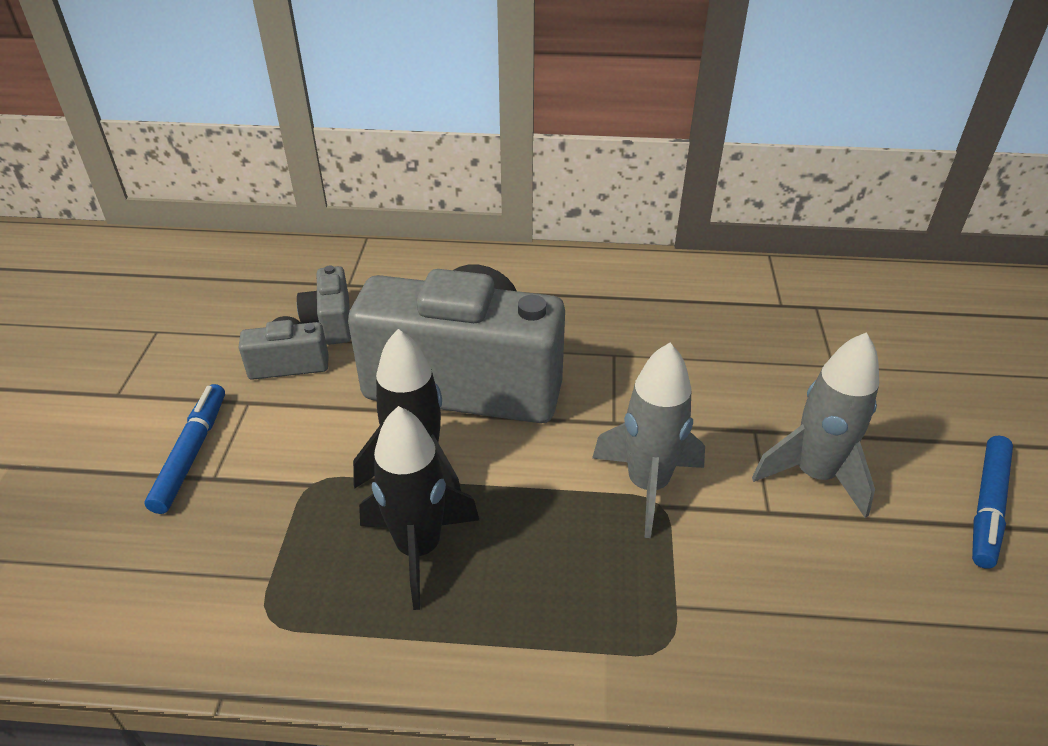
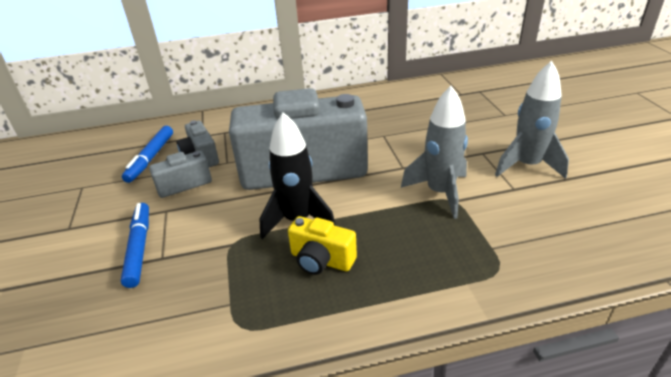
camera: 15 degrees left, 5 degrees down
(419, 548) = (321, 260): black rocket -> yellow camera
(987, 506) = (622, 158): blue marker -> blue marker (151, 158)

